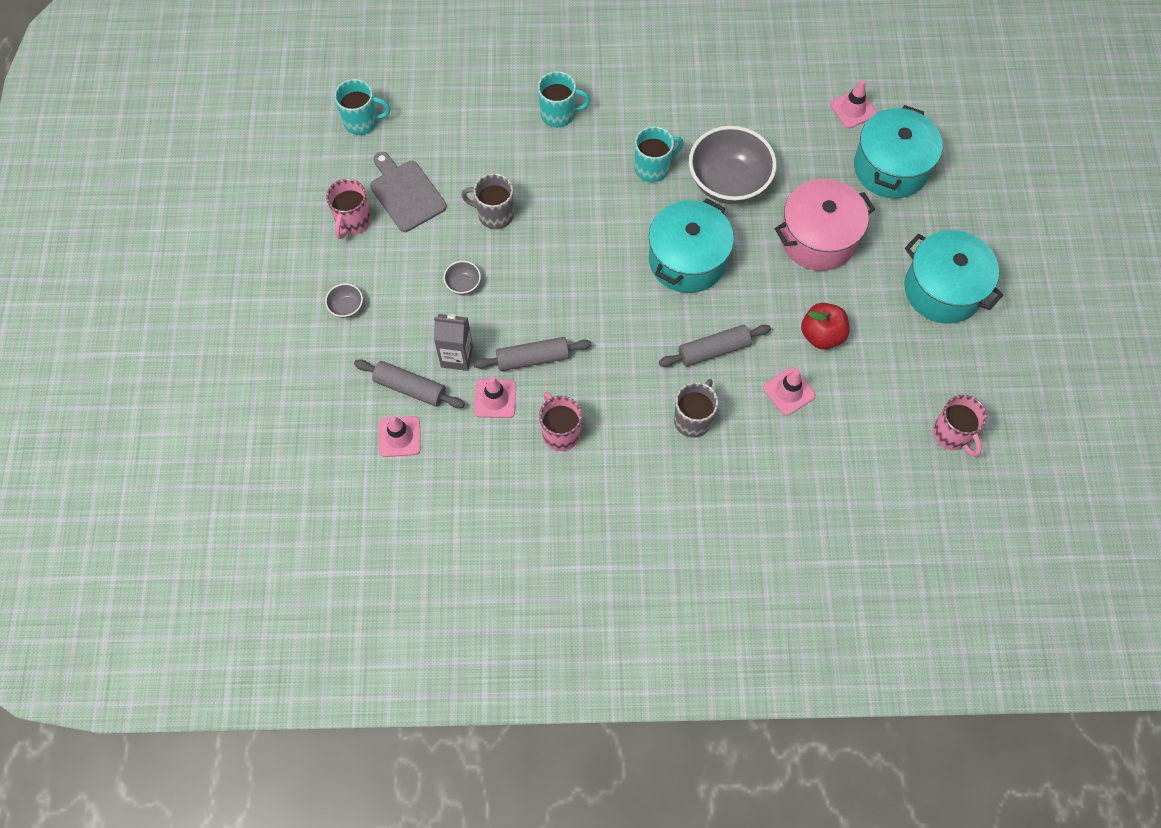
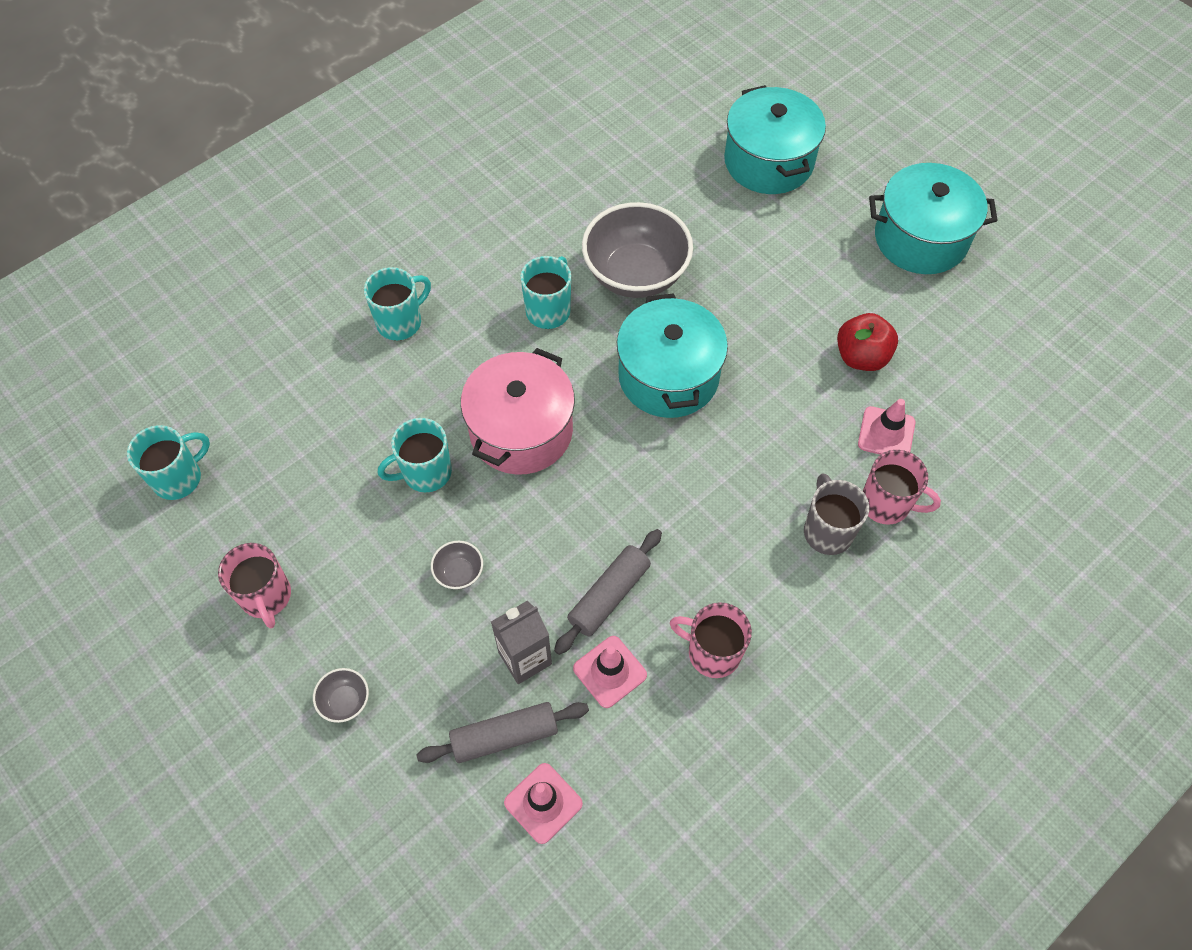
camera: 40 degrees left, 5 degrees down
(406, 193) = (302, 521): grey cutting board -> none
(494, 214) = (425, 473): grey mug -> turquoise mug
(713, 350) = (779, 446): grey rolling pin -> none
(818, 238) = (769, 269): pink pot -> pink pot (521, 431)
(853, 109) = (684, 132): pink traffic cone -> none
(952, 434) = (1060, 363): pink mug -> pink mug (886, 504)

